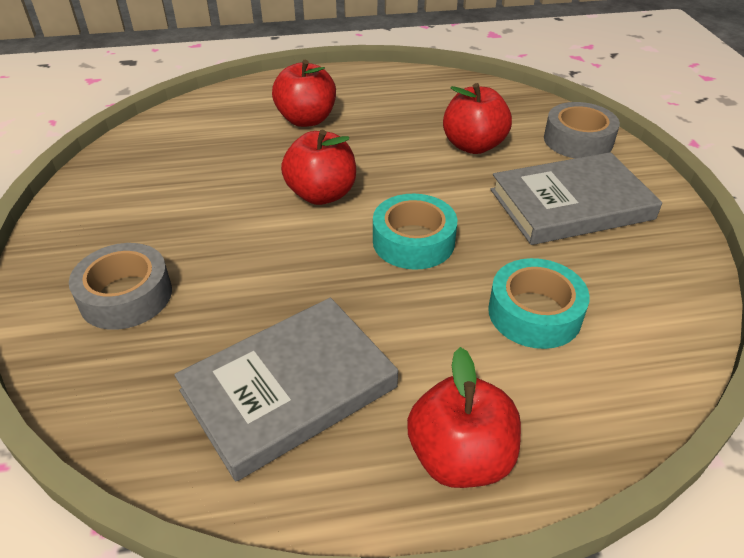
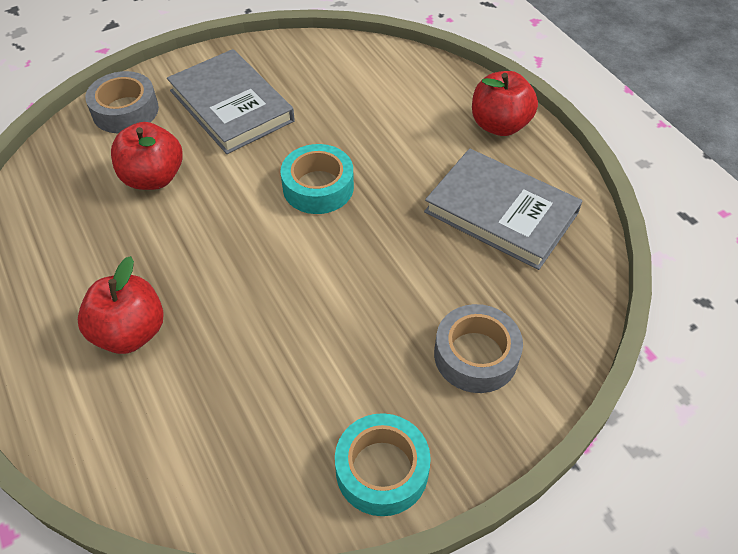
camera: 110 degrees left, 10 degrees up
(321, 194) = (275, 268): red apple -> none
(534, 313) = (367, 111): turquoise tape -> turquoise tape (382, 470)

